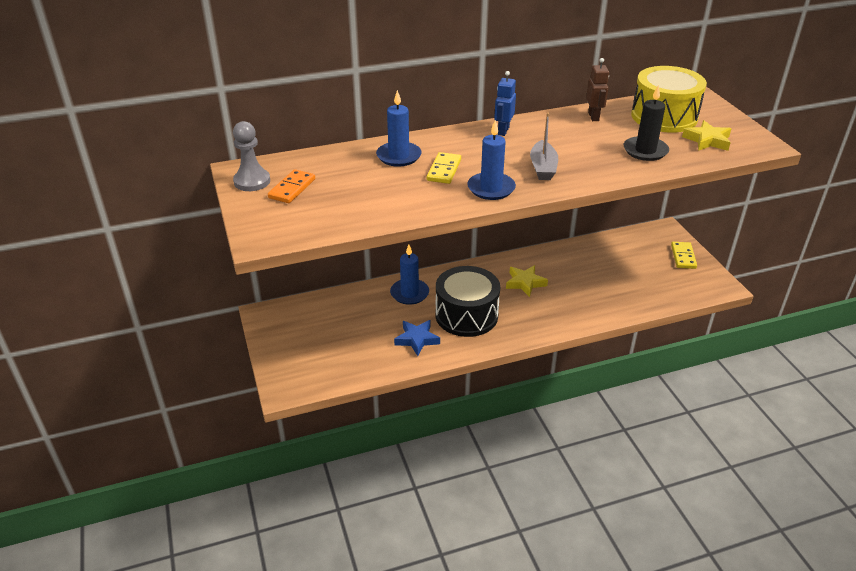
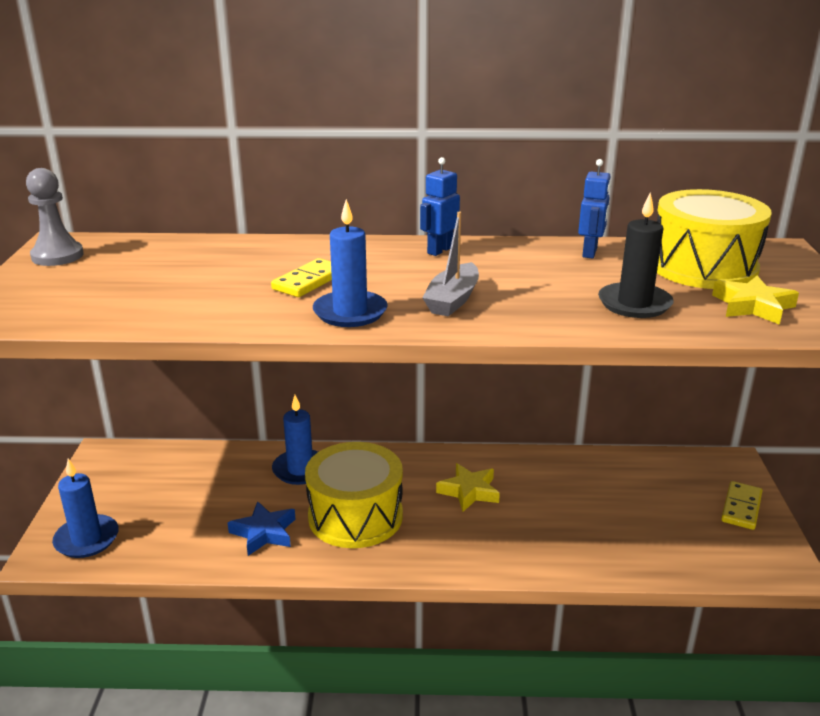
camera: 20 degrees right, 10 degrees down
(292, 188) = (93, 270): orange domino -> none
(399, 156) = (267, 257): blue candle -> blue candle (87, 539)
(466, 315) = (355, 516): black drum -> yellow drum
(593, 117) = (590, 253): brown robot -> blue robot

